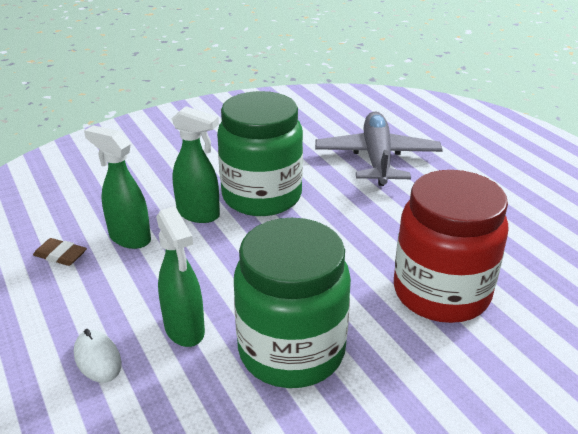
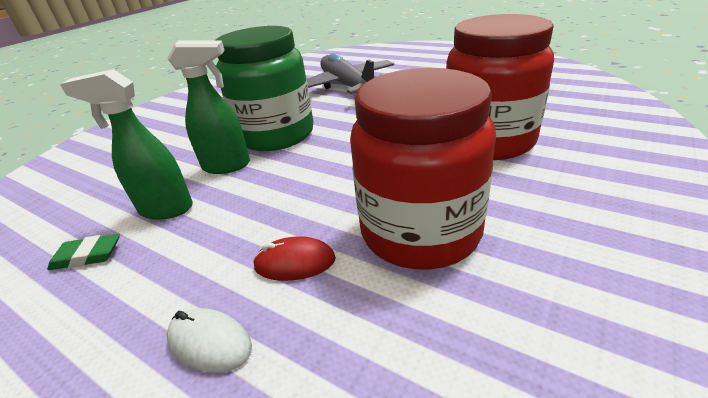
camera: 25 degrees left, 0 degrees up
(60, 255) = (87, 256): brown eraser -> green eraser
(185, 330) = (295, 263): green spray bottle -> red mouse
(291, 351) = (420, 231): green jar -> red jar

